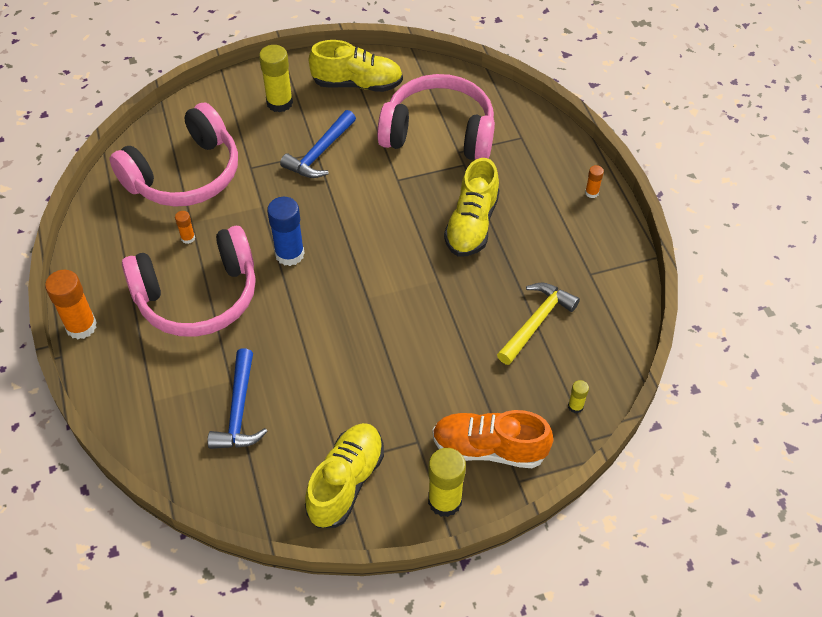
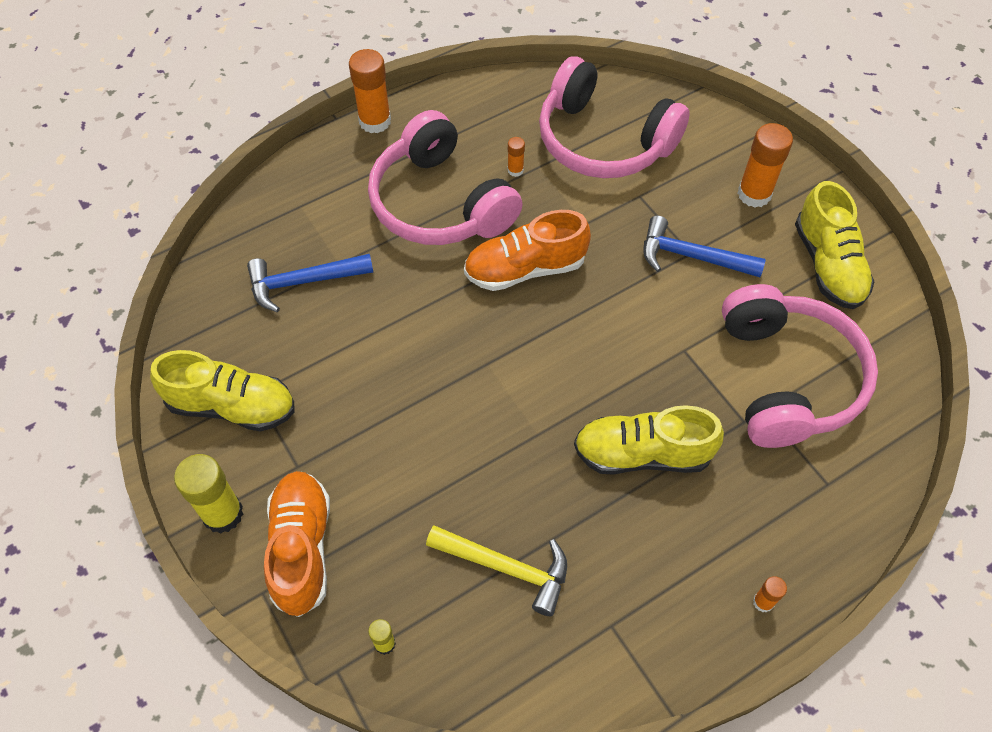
camera: 75 degrees right, 5 degrees up
(279, 103) = (754, 194): yellow glue stick -> orange glue stick
(289, 254) = (525, 269): blue glue stick -> orange shoe

